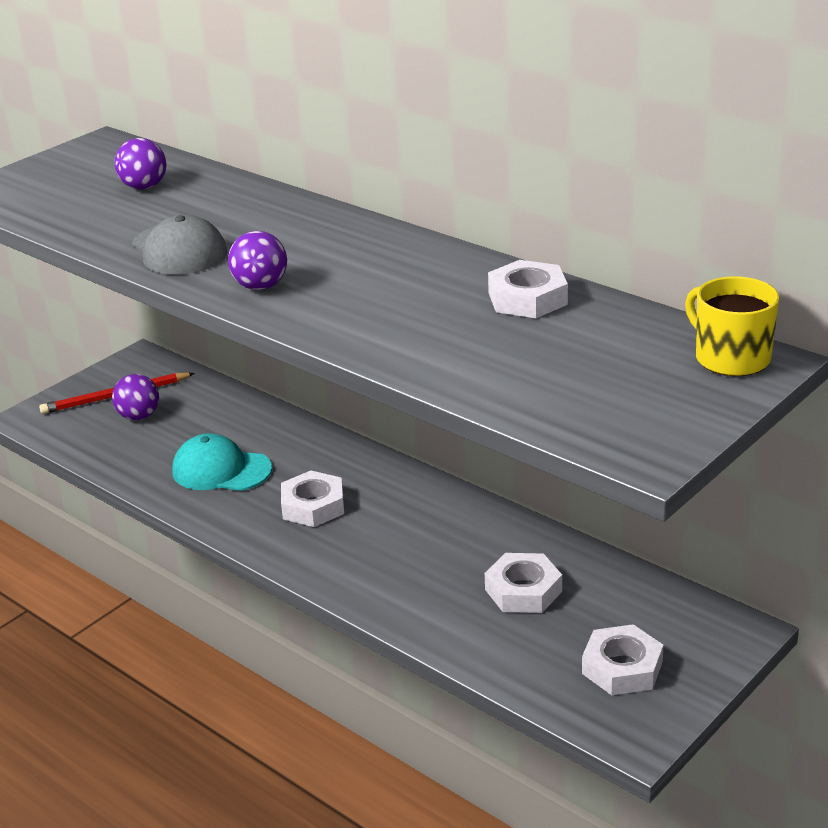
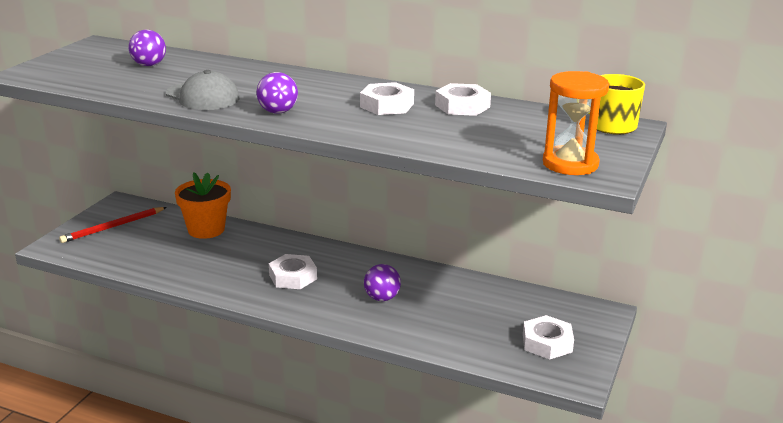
camera: 20 degrees left, 5 degrees down
(139, 416) = (137, 237): purple ball -> purple ball (382, 298)
(221, 470) = (215, 263): turquoise cap -> none
(232, 415) = (206, 230): none -> orange flower pot
(523, 590) = (460, 308): white nut -> white nut (387, 105)
(612, 425) = (570, 164): none -> orange hourglass

